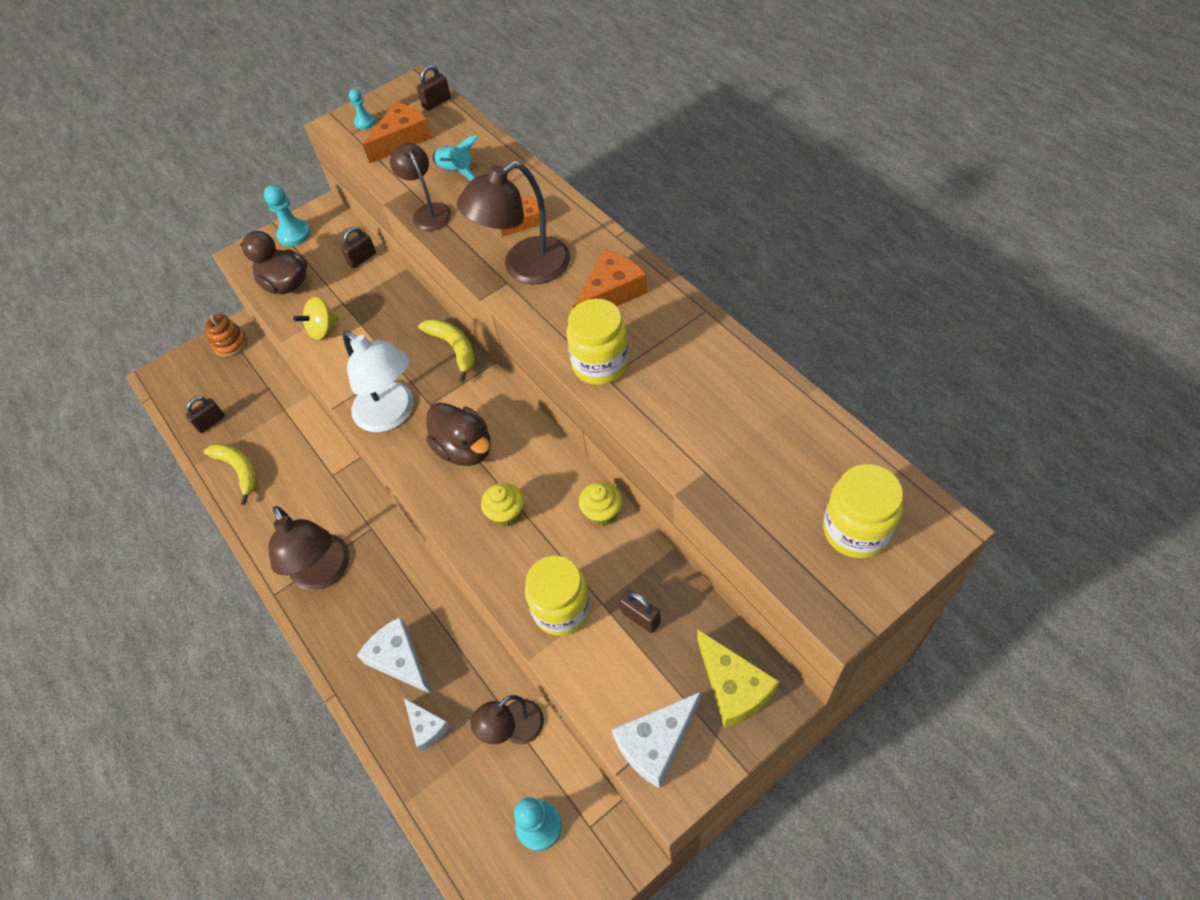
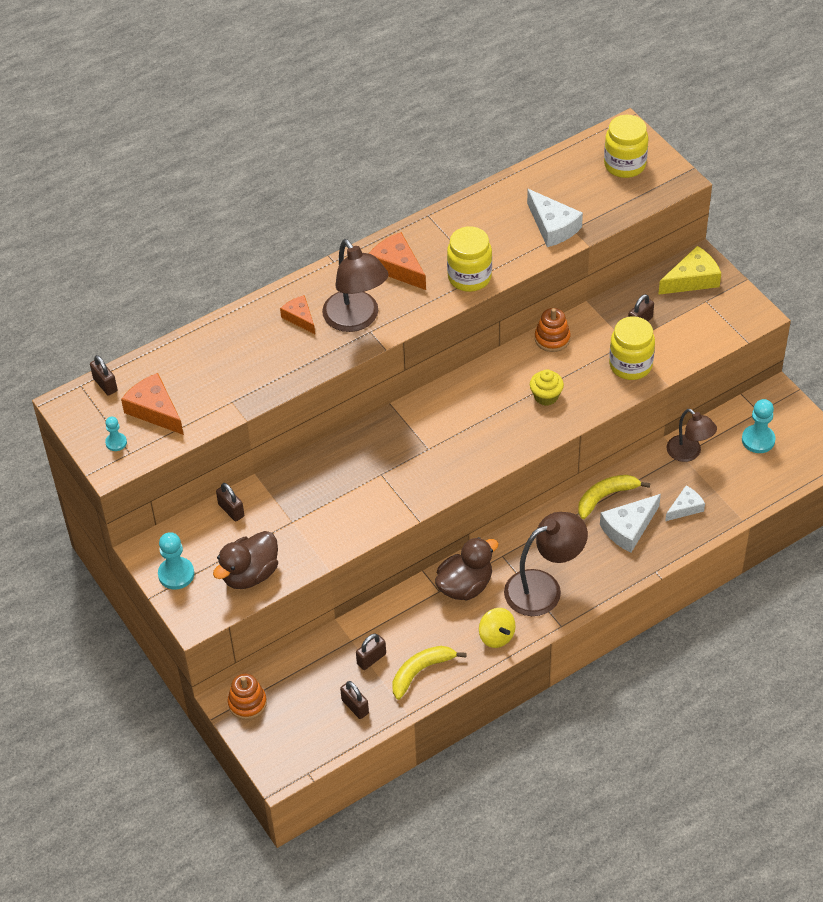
camera: 90 degrees left, 5 degrees down
(260, 428) = (371, 659): none -> brown padlock
(323, 329) = (321, 536): yellow spinning top -> yellow spinning top (496, 636)
(392, 414) = (435, 475): white lamp -> none
(428, 212) = (268, 386): brown lamp -> none
(454, 348) = (368, 432): yellow banana -> yellow banana (606, 497)
(457, 172) = (218, 367): turquoise rocket -> none
(465, 449) = (480, 423): brown duck -> brown duck (465, 586)
(602, 512) = (552, 338): yellow cupcake -> orange stacking toy
(656, 743) = (728, 321): white cheese -> white cheese (552, 226)

